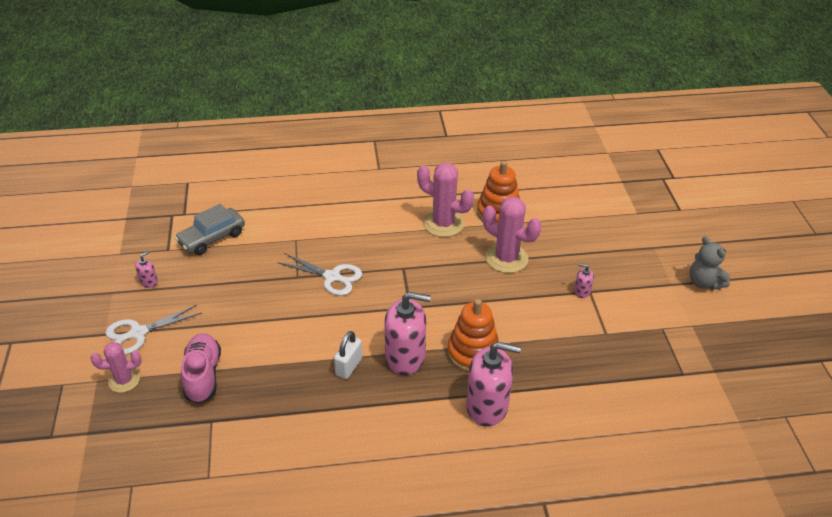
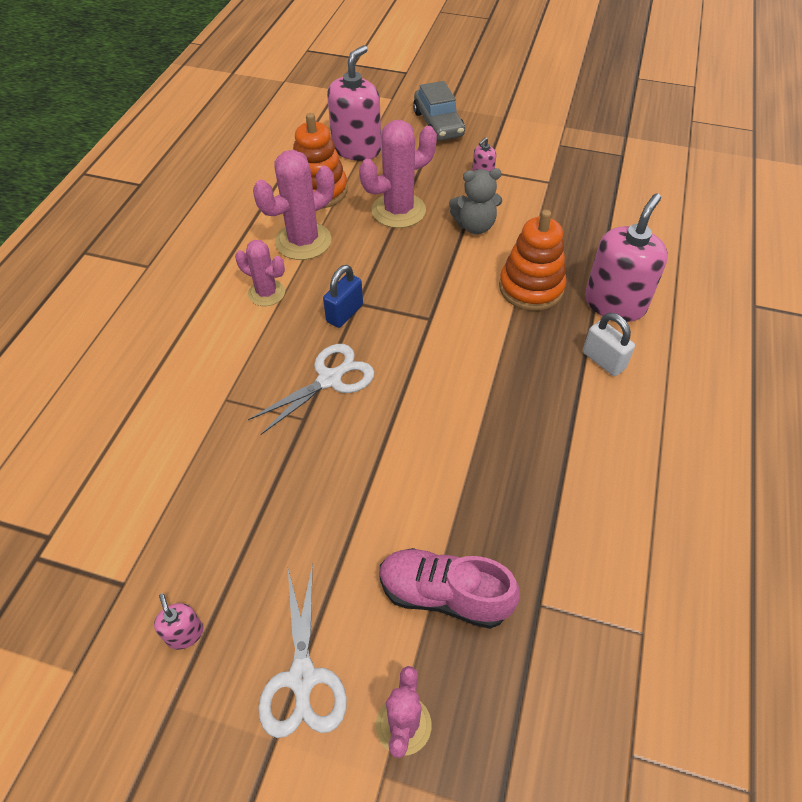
camera: 65 degrees left, 10 degrees up
(212, 238) = (142, 508): grey car -> grey car (438, 124)
(349, 366) = (503, 410): white padlock -> white padlock (603, 361)
(386, 225) = (266, 293): none -> pink cactus
(390, 265) = (345, 313): none -> blue padlock
(405, 357) = (511, 349): pink soap dispenser -> pink soap dispenser (356, 149)
(704, 282) = (514, 98): grey teddy bear -> grey teddy bear (475, 226)

